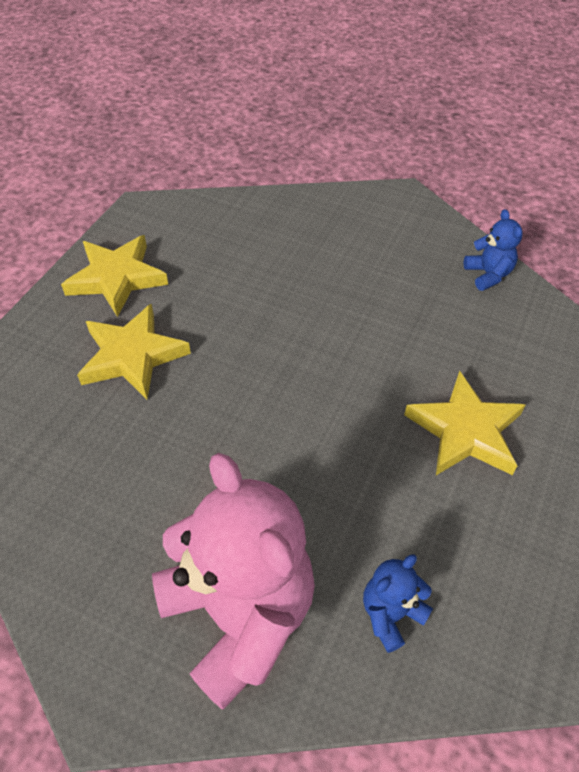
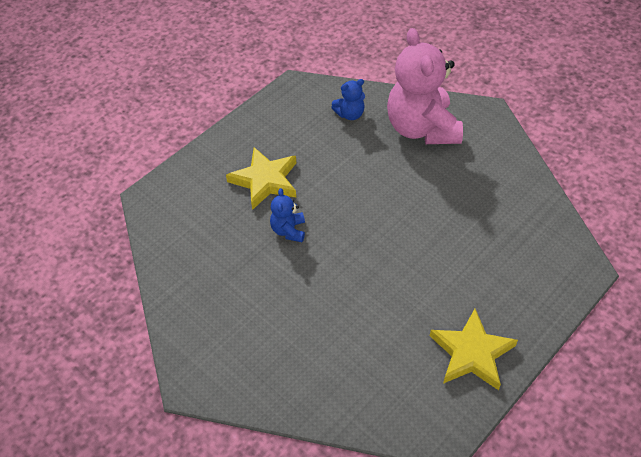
camera: 160 degrees left, 0 degrees up
(132, 356) = (463, 278): yellow star -> none
(488, 274) = (176, 281): blue teddy bear -> blue teddy bear (288, 230)

